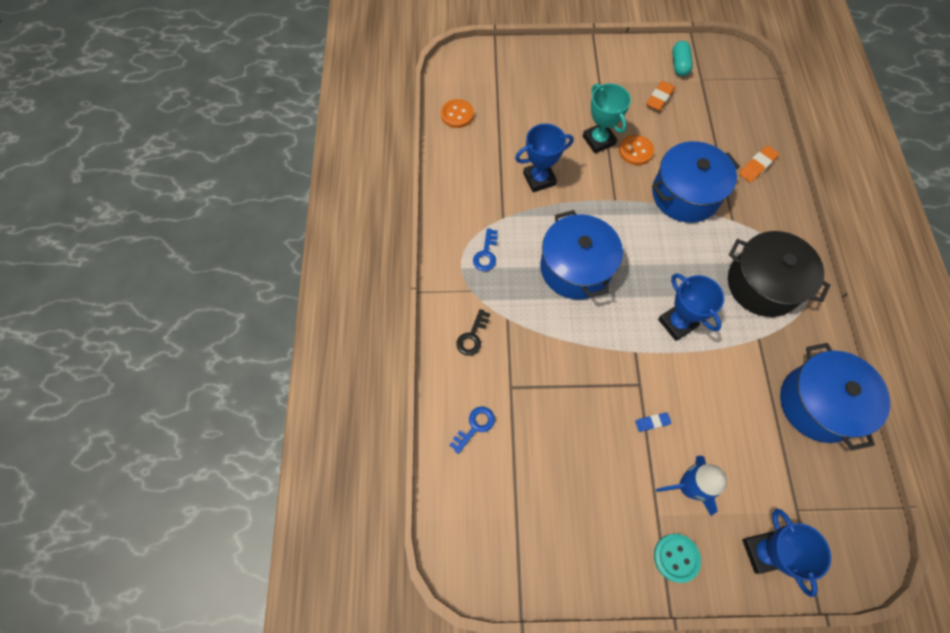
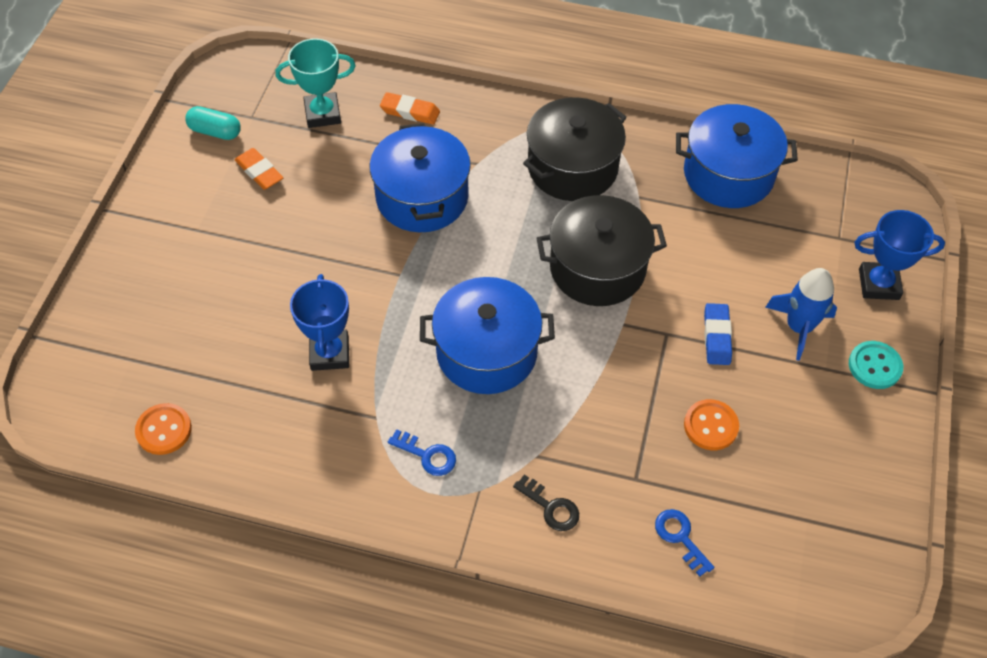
camera: 75 degrees left, 10 degrees down
(598, 140) = (296, 262): turquoise trophy -> turquoise trophy (322, 114)
(635, 151) = (333, 227): orange button -> orange button (710, 426)
(652, 422) = (717, 337): blue eraser -> blue eraser, size x1.59
(677, 323) = (597, 268): blue trophy -> black pot
(757, 166) = (410, 112): orange eraser -> orange eraser turned 45 degrees counterclockwise

